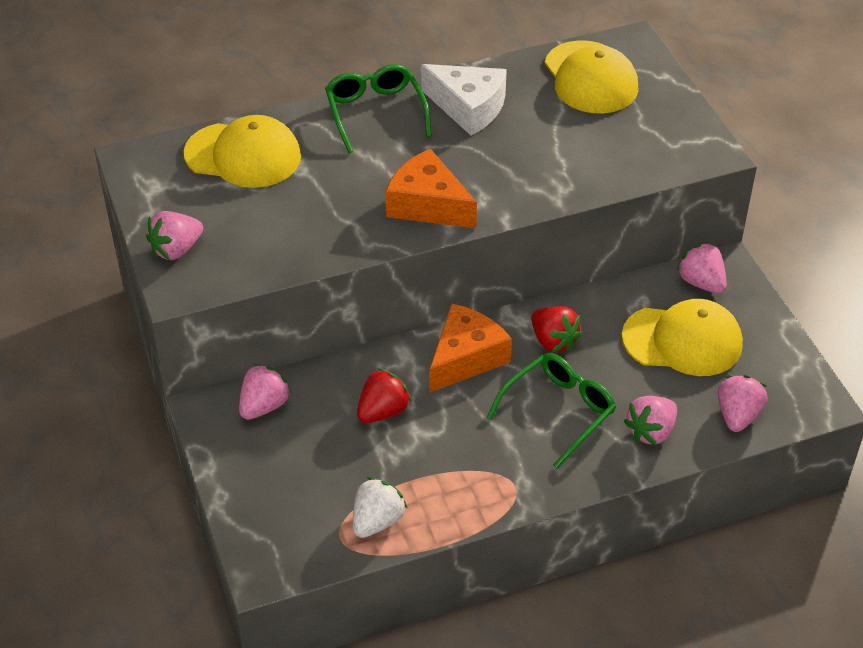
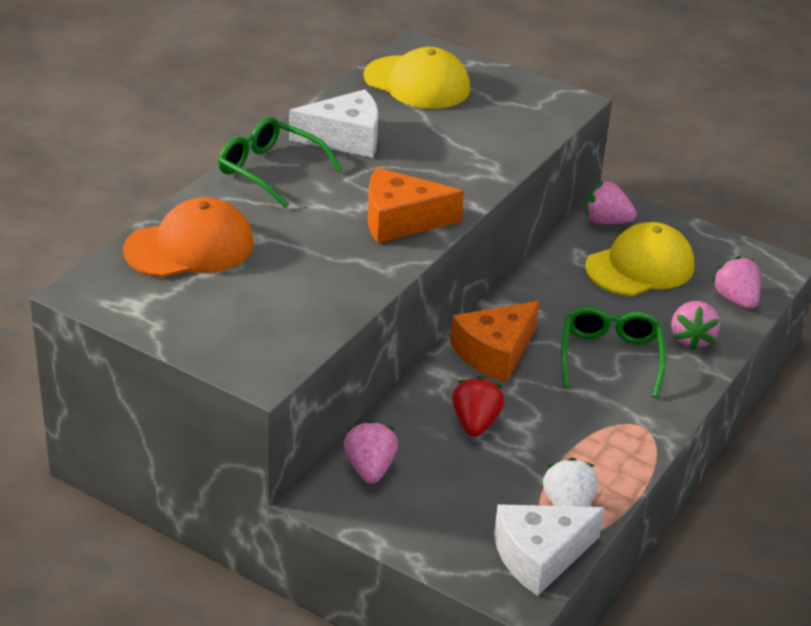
camera: 40 degrees left, 10 degrees down
(176, 250) = (221, 344): pink strawberry -> none
(243, 155) = (189, 247): yellow cap -> orange cap
(310, 548) = (540, 556): none -> white cheese
(466, 358) = (495, 353): orange cheese -> orange cheese turned 135 degrees counterclockwise
(553, 341) = (547, 309): red strawberry -> none

